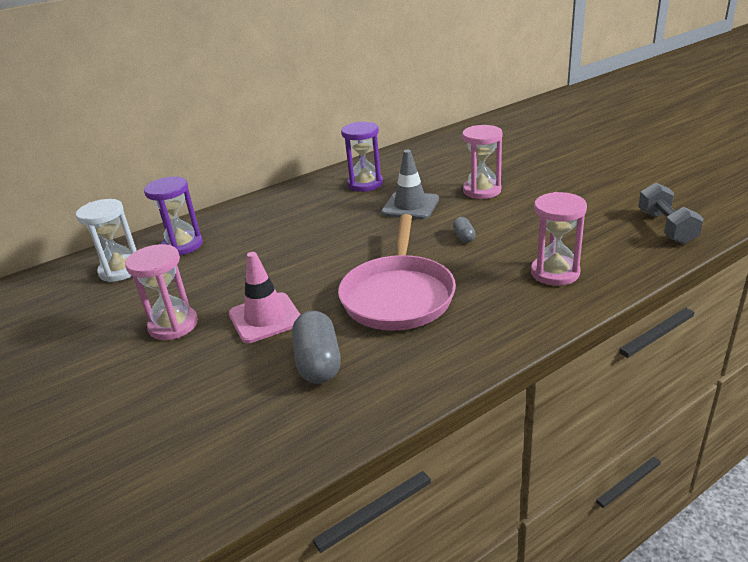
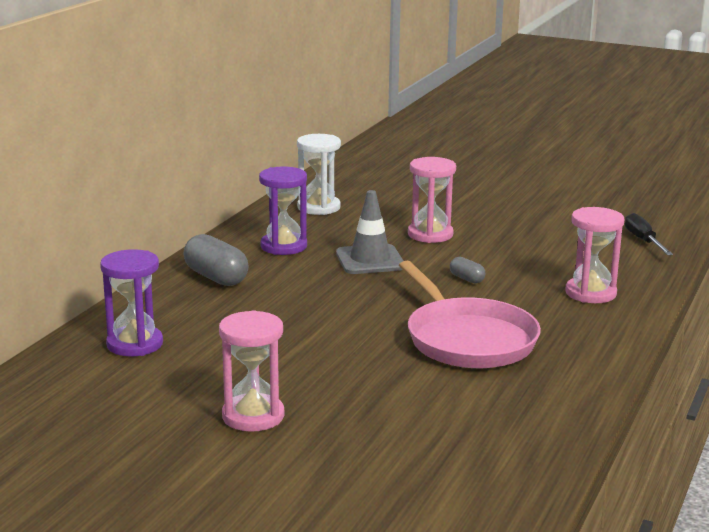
camera: 35 degrees left, 10 degrees down
(120, 270) = (88, 384): white hourglass -> white hourglass (318, 207)
(265, 318) = (353, 386): pink traffic cone -> none
(318, 362) = (463, 407): grey capsule -> grey capsule (216, 277)
(666, 227) = (643, 241): grey dumbbell -> black screwdriver

